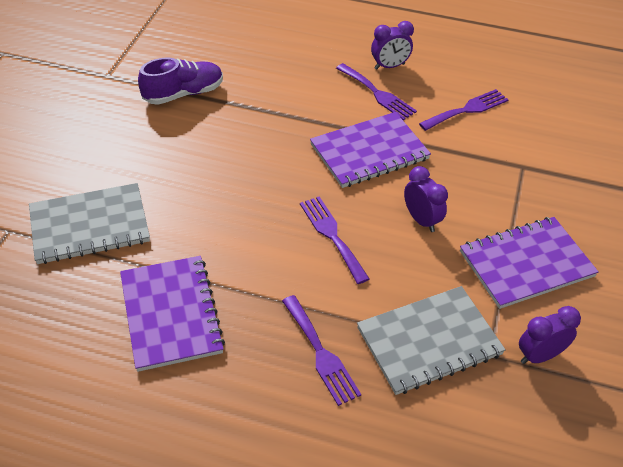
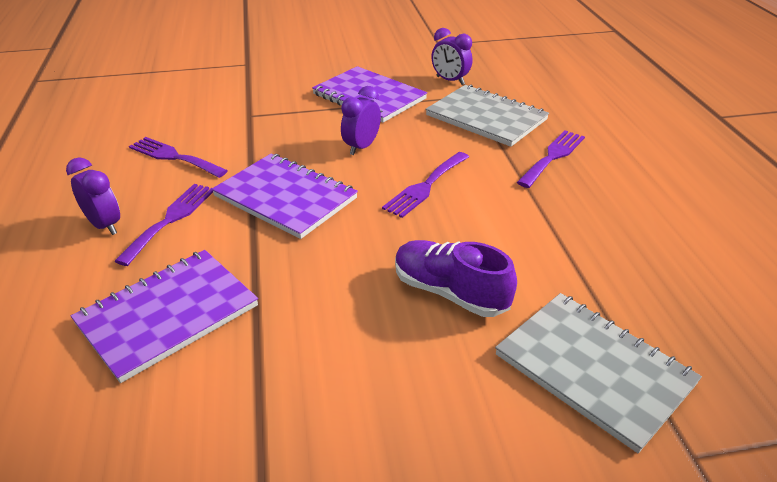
camera: 115 degrees left, 10 degrees down
(171, 314) = (618, 246): purple notebook -> purple notebook (167, 315)
(183, 94) = (262, 408): purple shoe -> purple shoe (450, 292)

